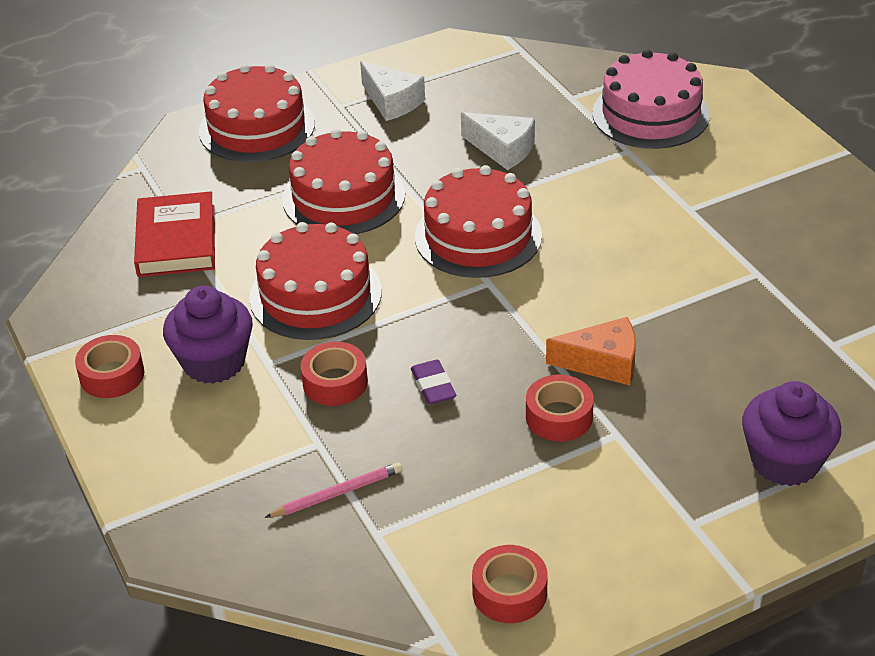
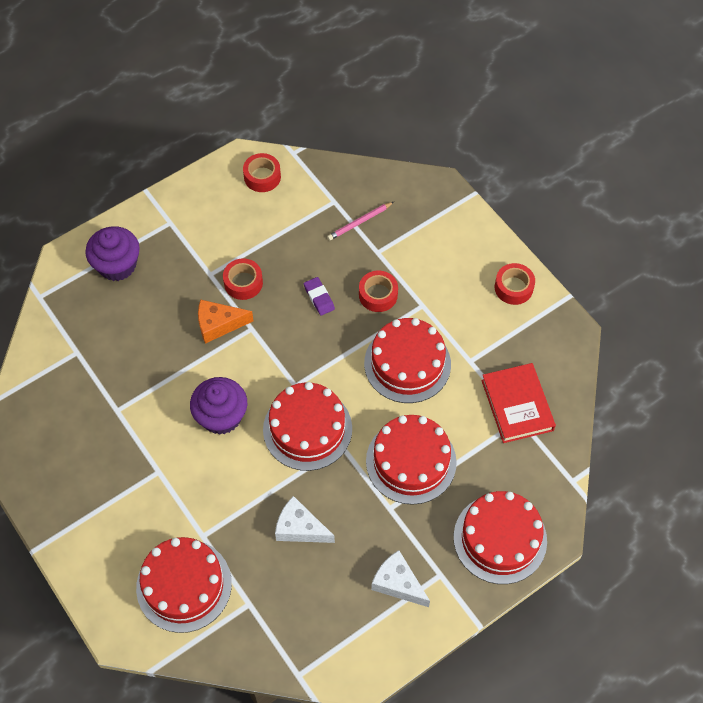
camera: 170 degrees right, 20 degrees up
(214, 362) = (455, 303): purple cupcake -> purple cupcake (221, 416)
(650, 114) = (184, 585): pink cake -> red cake

